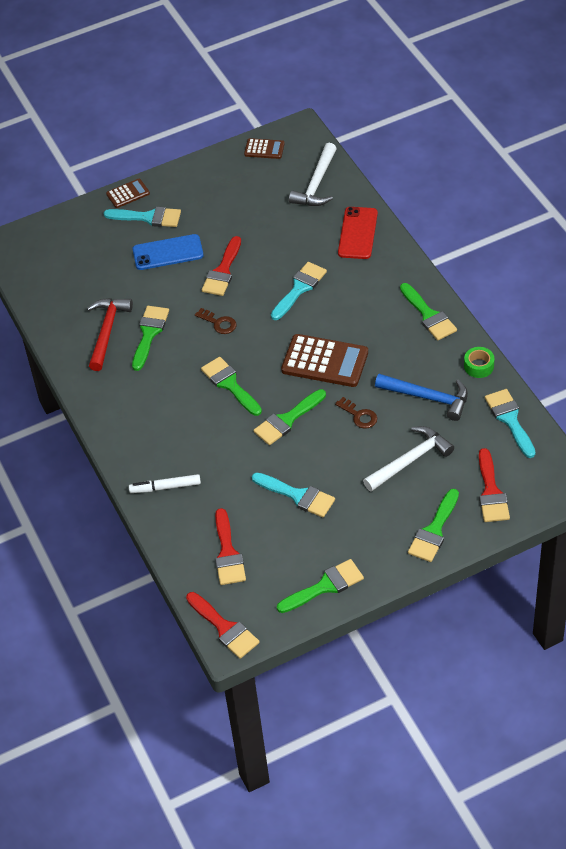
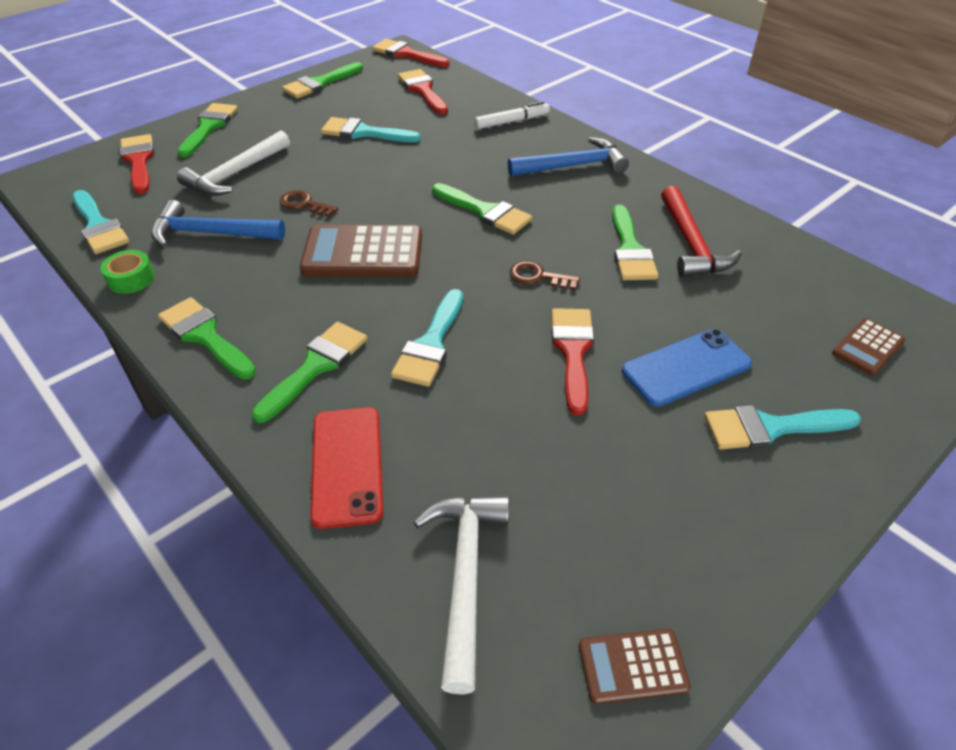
camera: 160 degrees right, 5 degrees down
(128, 194) = (852, 473): brown calculator -> brown calculator (868, 347)
(143, 420) = (572, 166): none -> blue hammer
(287, 420) = (396, 188): green brush -> green brush (316, 366)

